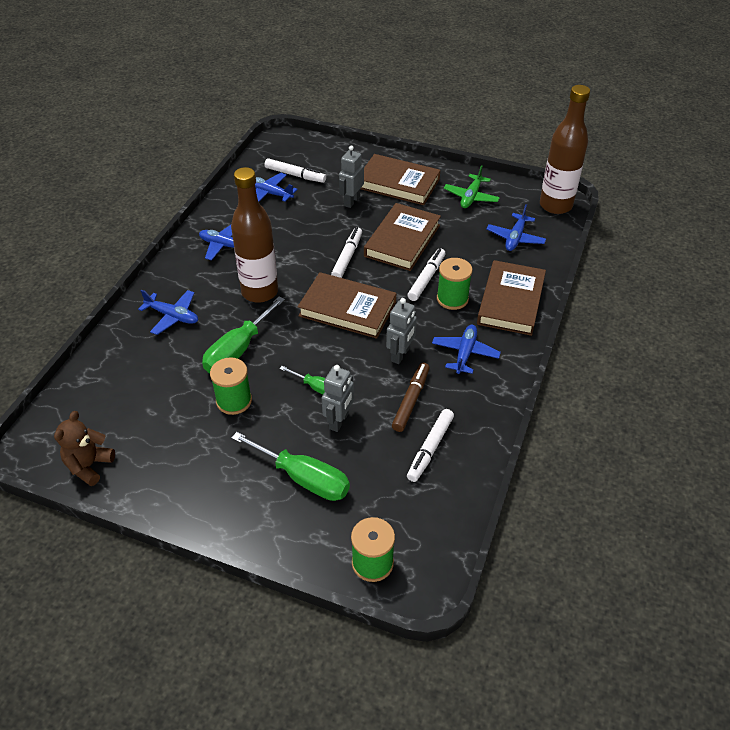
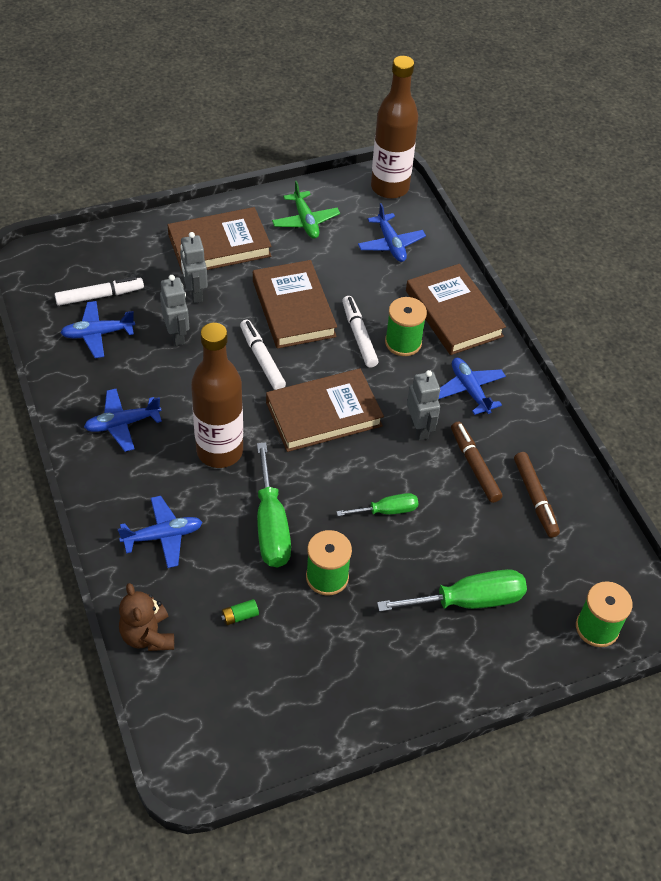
camera: 45 degrees left, 5 degrees up
(89, 466) = (270, 739): brown teddy bear -> brown teddy bear (148, 635)
(158, 387) = (240, 616): none -> green battery
(339, 421) = (438, 528): grey robot -> grey robot (177, 335)
(430, 448) = (535, 498): white marker -> brown marker

